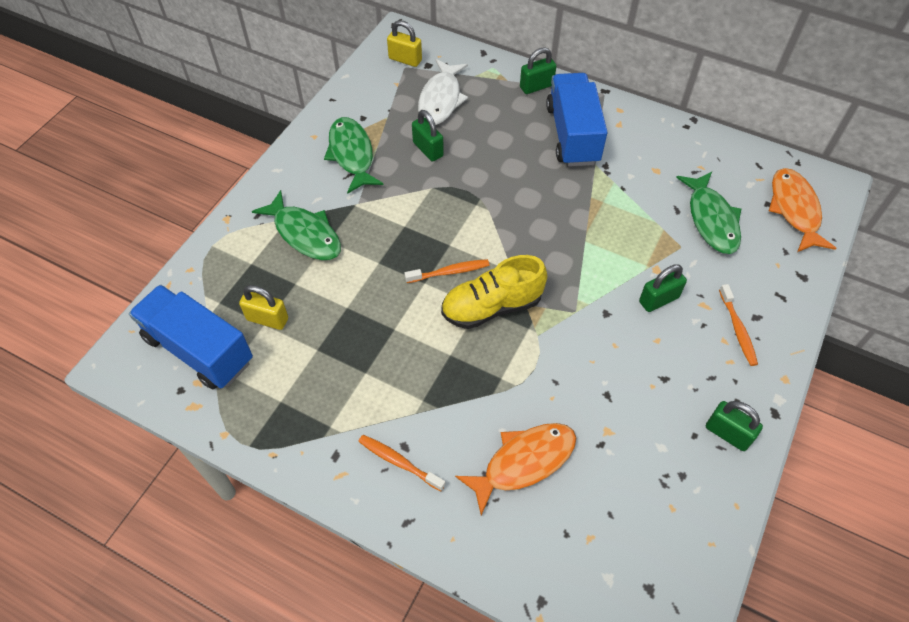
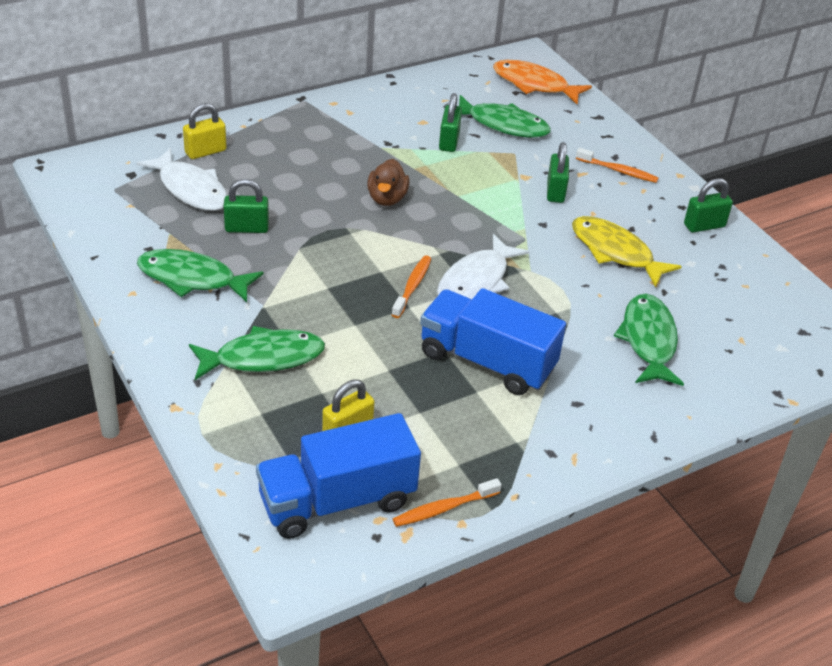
camera: 60 degrees left, 15 degrees down
(399, 462) = (590, 414): orange toothbrush -> orange toothbrush (443, 508)
(405, 59) = (103, 184): yellow padlock -> yellow padlock (205, 151)
(492, 307) = (476, 281): yellow shoe -> white fish
(523, 462) = (648, 340): orange fish -> green fish
(536, 86) = (247, 129): green padlock -> green padlock (449, 141)
(537, 202) = (387, 198): none -> brown duck
(572, 135) = (332, 140): blue truck -> blue truck (487, 361)
(619, 382) = (615, 252): none -> yellow fish

